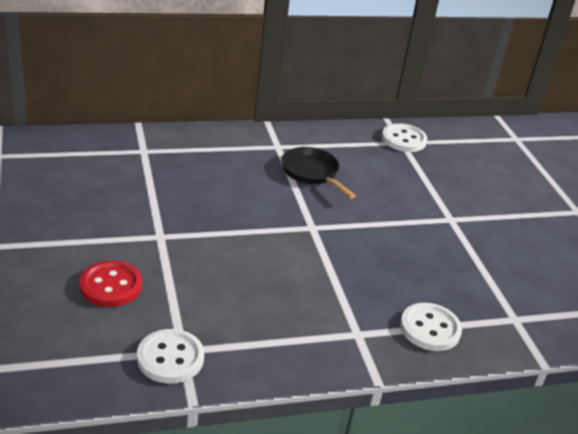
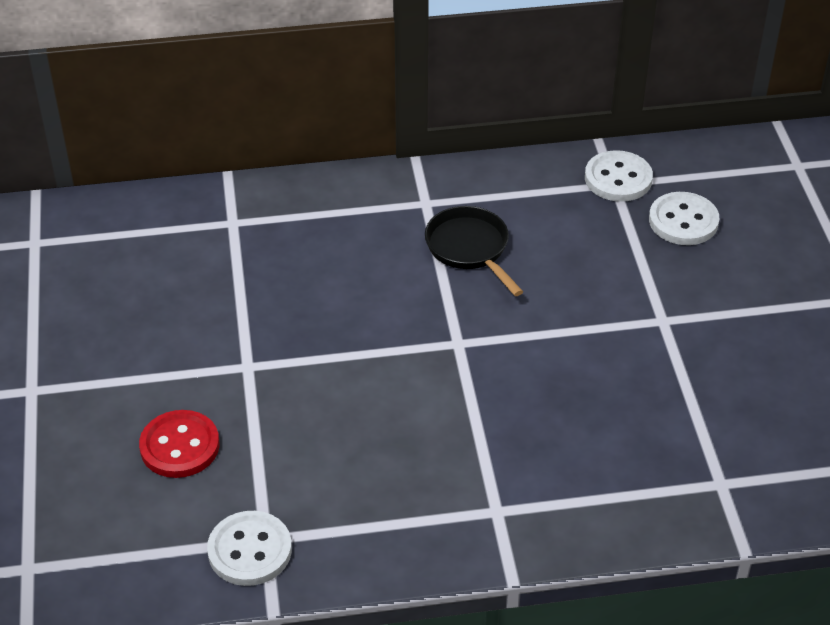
camera: 10 degrees right, 10 degrees up
(430, 329) = (597, 501): white button -> white button (683, 221)

